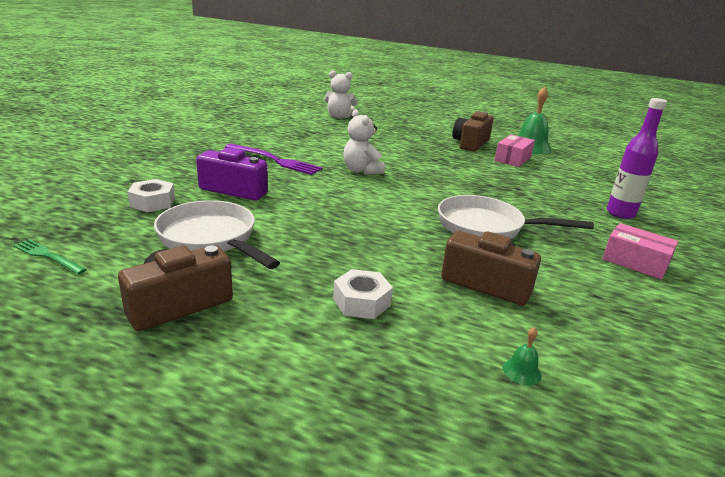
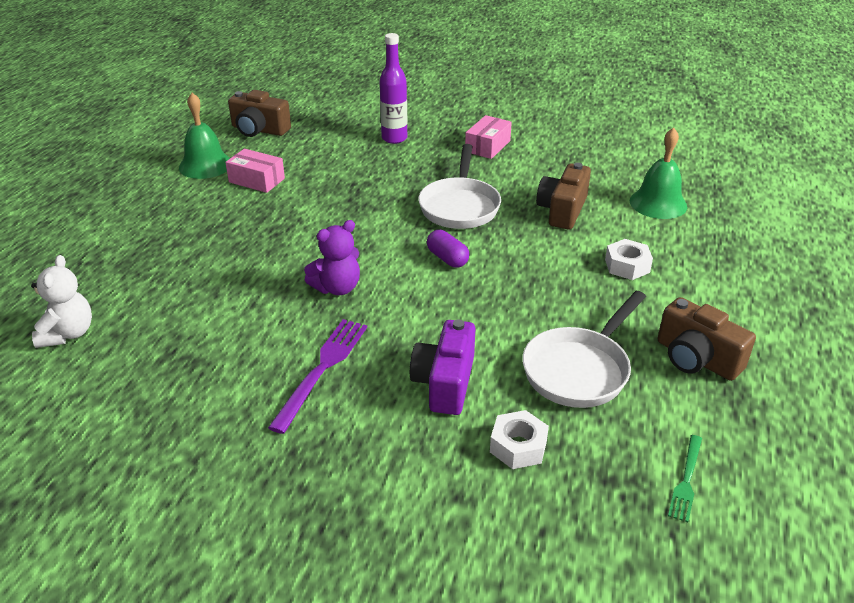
camera: 95 degrees left, 10 degrees up
(361, 170) = (337, 288): white teddy bear -> purple teddy bear
(393, 210) = (447, 258): none -> purple capsule
(470, 144) = (201, 206): brown camera -> brown camera (259, 130)
(522, 371) = (658, 203): green bell -> green bell, size x2.41

